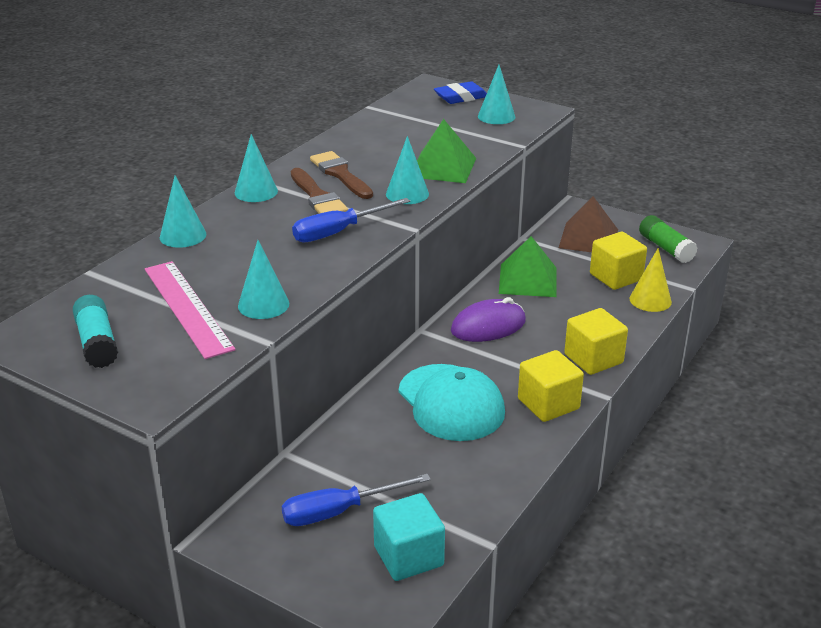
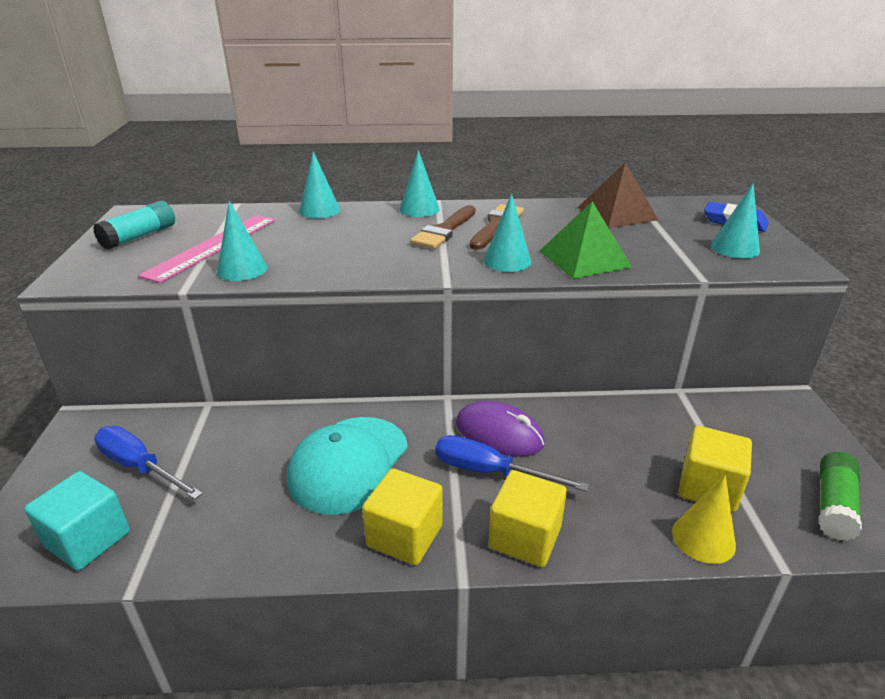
camera: 55 degrees right, 0 degrees up
(338, 232) = (397, 257): blue screwdriver -> blue screwdriver (490, 472)
(528, 280) = (610, 425): green pyramid -> none
(588, 238) = (751, 434): brown pyramid -> brown pyramid (617, 213)

